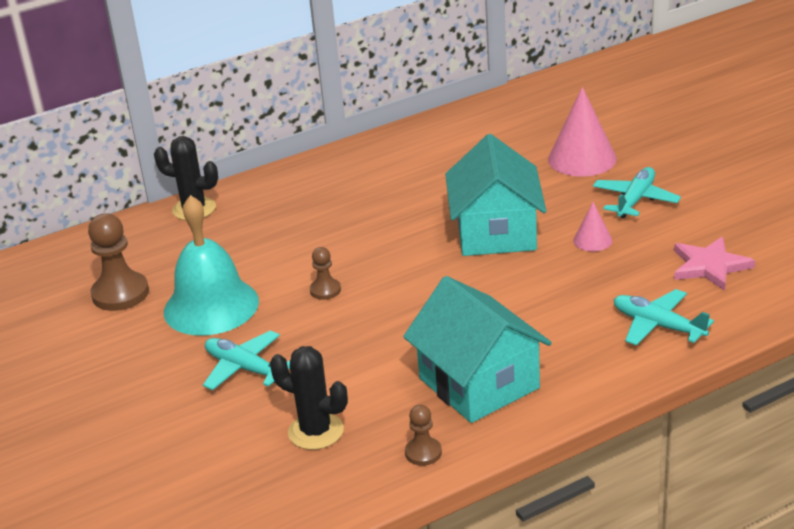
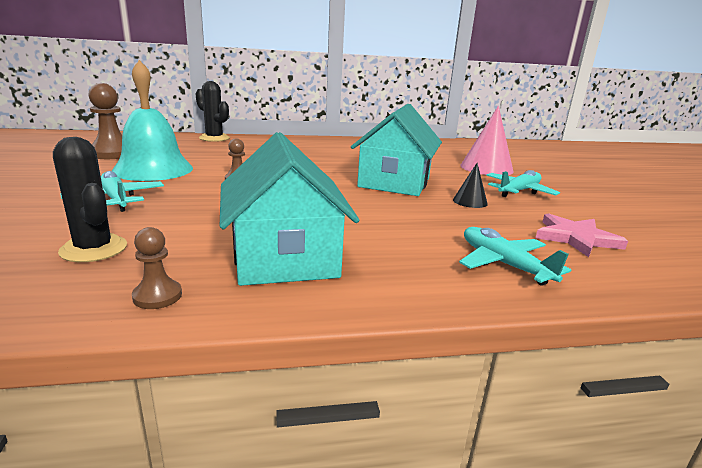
camera: 15 degrees right, 10 degrees down
(592, 240) = (470, 201): pink cone -> black cone

